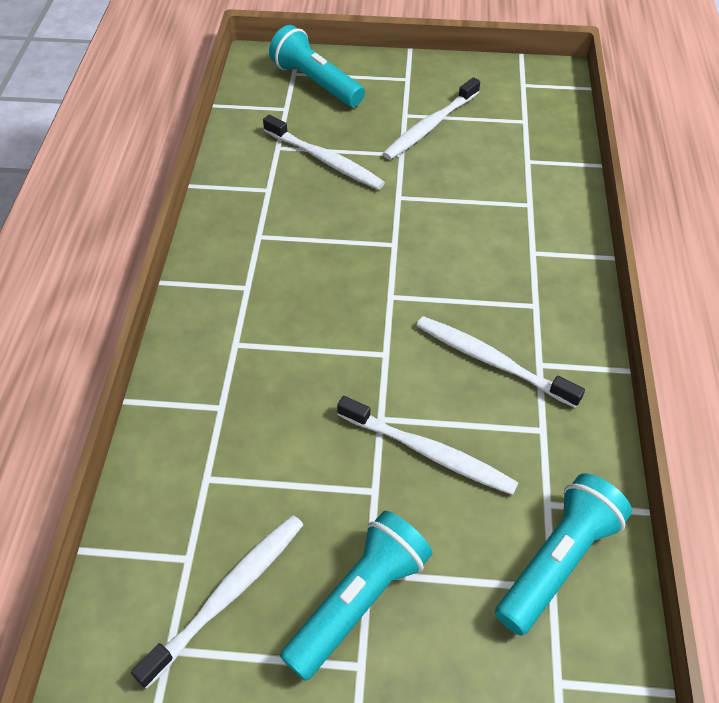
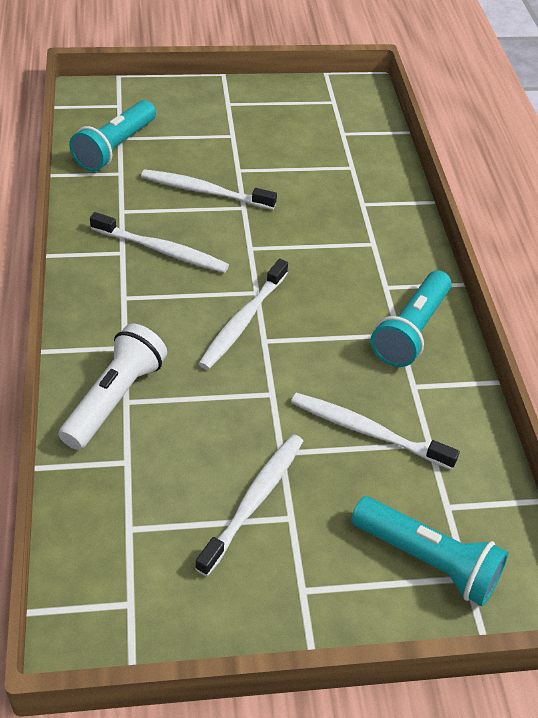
camera: 165 degrees right, 5 degrees down
(229, 594) = (311, 121): white toothbrush -> white toothbrush (242, 321)
(358, 601) = (236, 124): turquoise flashlight -> turquoise flashlight (411, 331)
(540, 207) = (114, 399): none -> white flashlight

